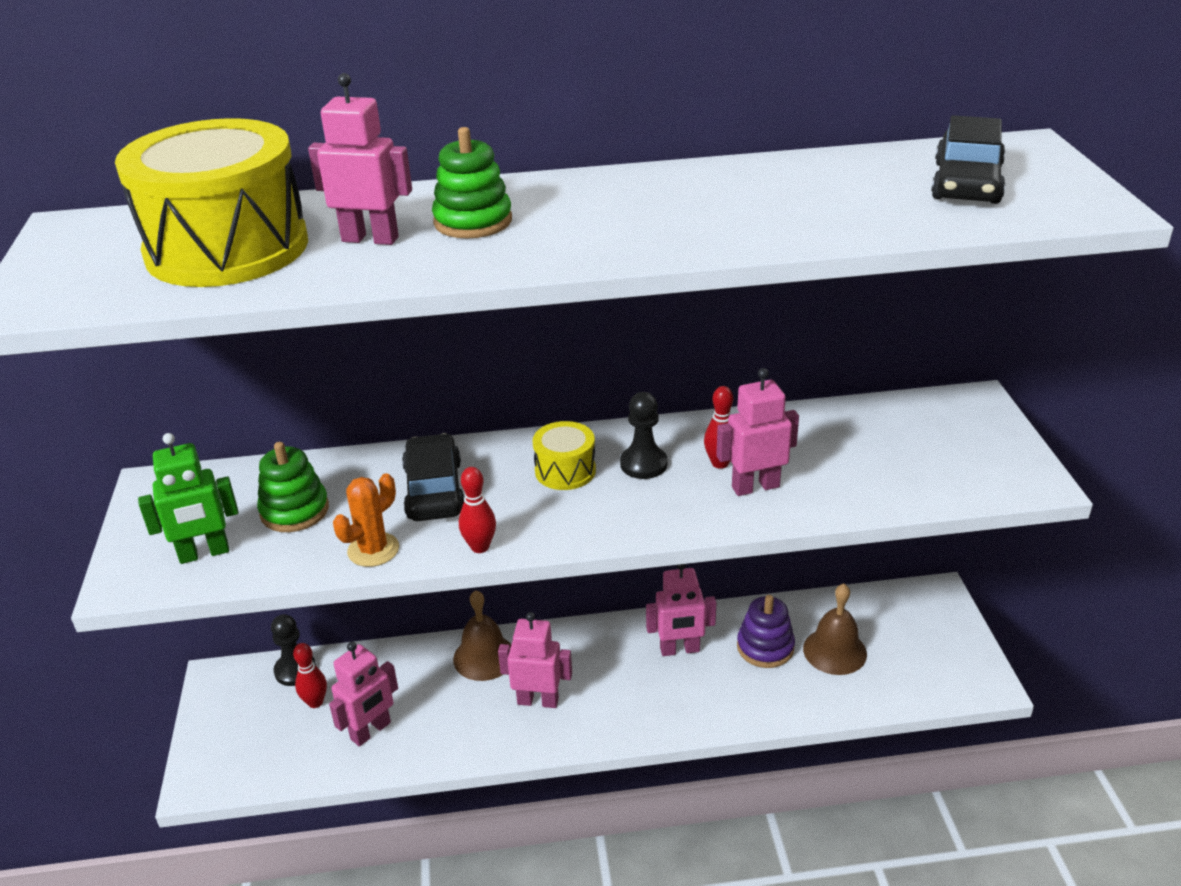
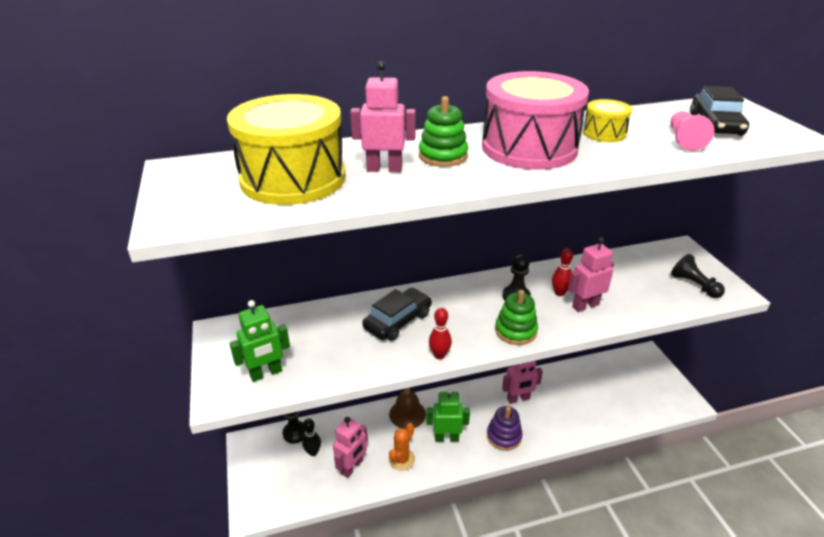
camera: 10 degrees left, 0 degrees up
(294, 511) = (315, 340): green stacking toy -> green stacking toy (515, 331)
(315, 702) = (313, 452): red bowling pin -> black bowling pin
(373, 550) = (374, 362): orange cactus -> orange cactus (402, 459)
(434, 490) = (398, 321): black car -> black car turned 60 degrees clockwise
(538, 700) = (446, 438): pink robot -> green robot
(565, 471) = (472, 303): yellow drum -> yellow drum (604, 133)
(618, 213) = (529, 148): none -> pink drum
(765, 647) = (565, 393): purple stacking toy -> purple stacking toy (504, 436)
(834, 651) = (603, 392): brown bell -> none
(889, 208) = (684, 140): none -> pink pawn
(965, 466) = (694, 285): none -> black pawn

